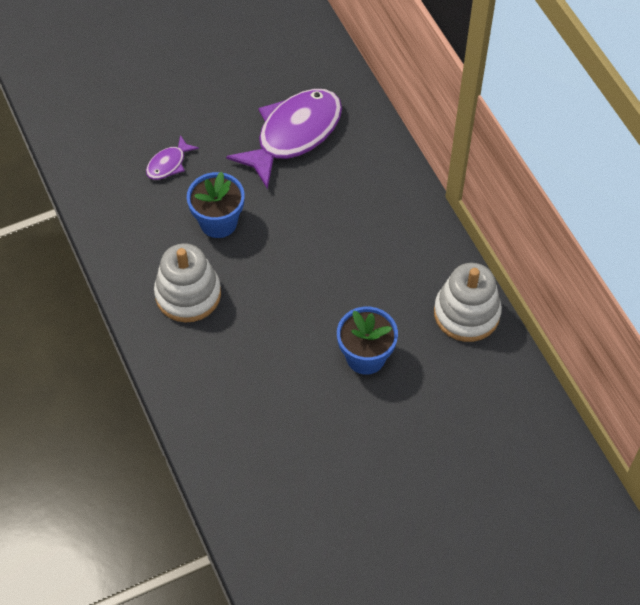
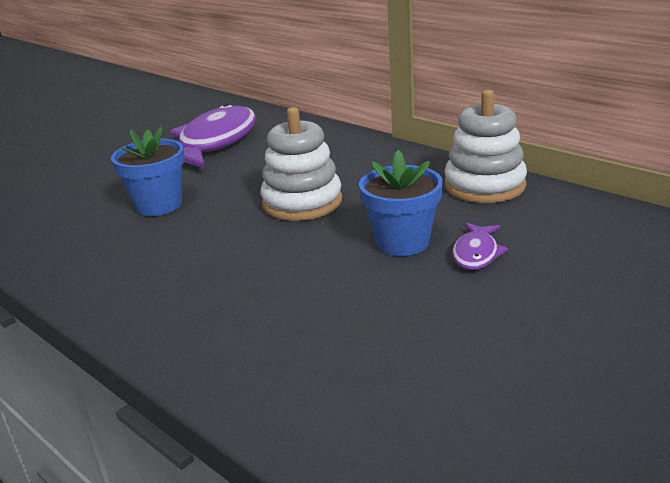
camera: 20 degrees left, 30 degrees down
(168, 164) = (83, 187): purple fish -> purple fish (476, 254)
(188, 294) = (143, 260): white stacking toy -> white stacking toy (302, 202)

